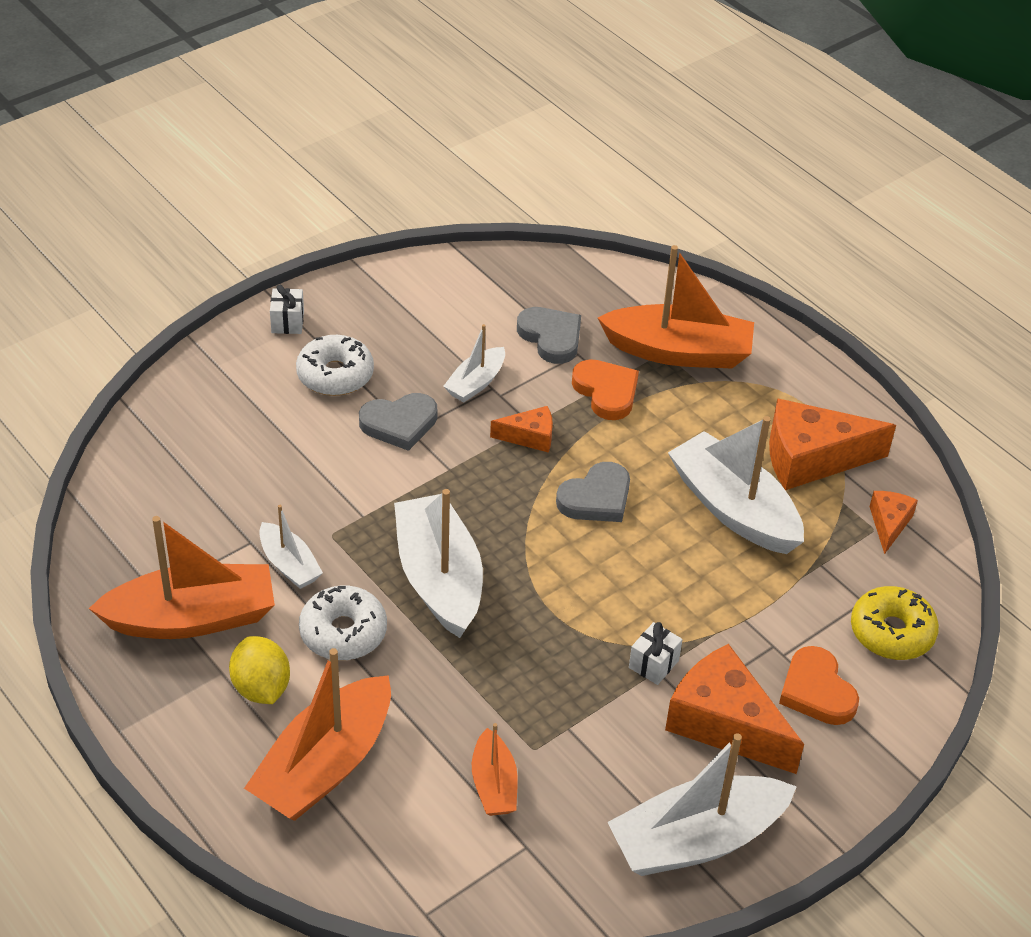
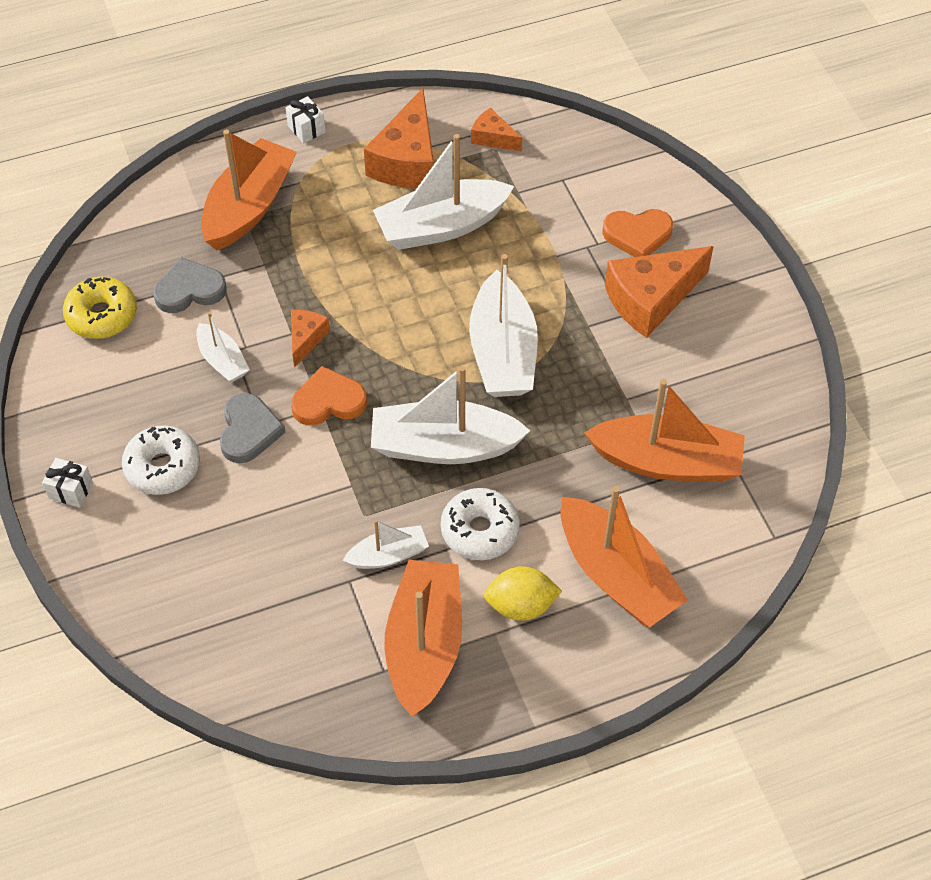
camera: 70 degrees left, 10 degrees up
(494, 784) = (667, 462): orange boat -> orange boat, size x1.90
(596, 498) = (395, 312): grey heart -> none
(606, 392) = (275, 270): orange heart -> orange heart (328, 401)
(653, 664) = (581, 326): white gift -> white gift (306, 129)
(696, 840) = (750, 349): white boat -> white boat (502, 352)
(891, 632) = (597, 173): yellow donut -> yellow donut (102, 315)

